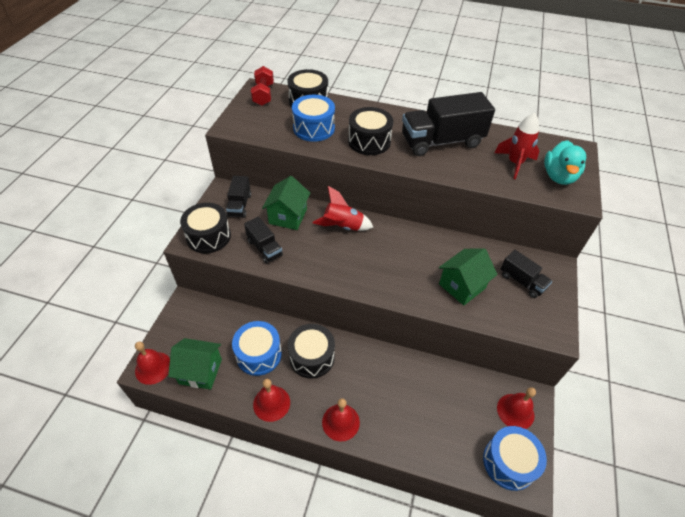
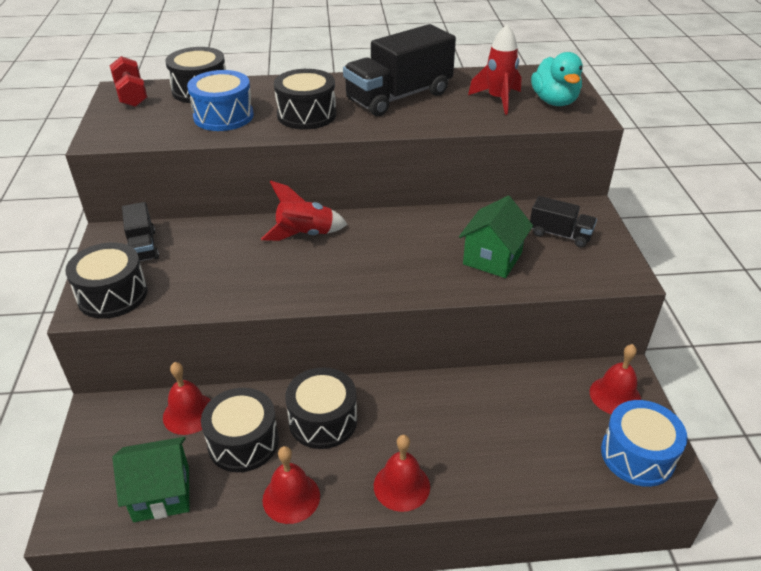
camera: 20 degrees left, 10 degrees down
(153, 368) = (80, 514): red bell -> red bell (189, 413)
(259, 354) = (243, 442): blue drum -> black drum
(264, 248) = (205, 287): black truck -> none
(288, 216) = (221, 242): green house -> none

